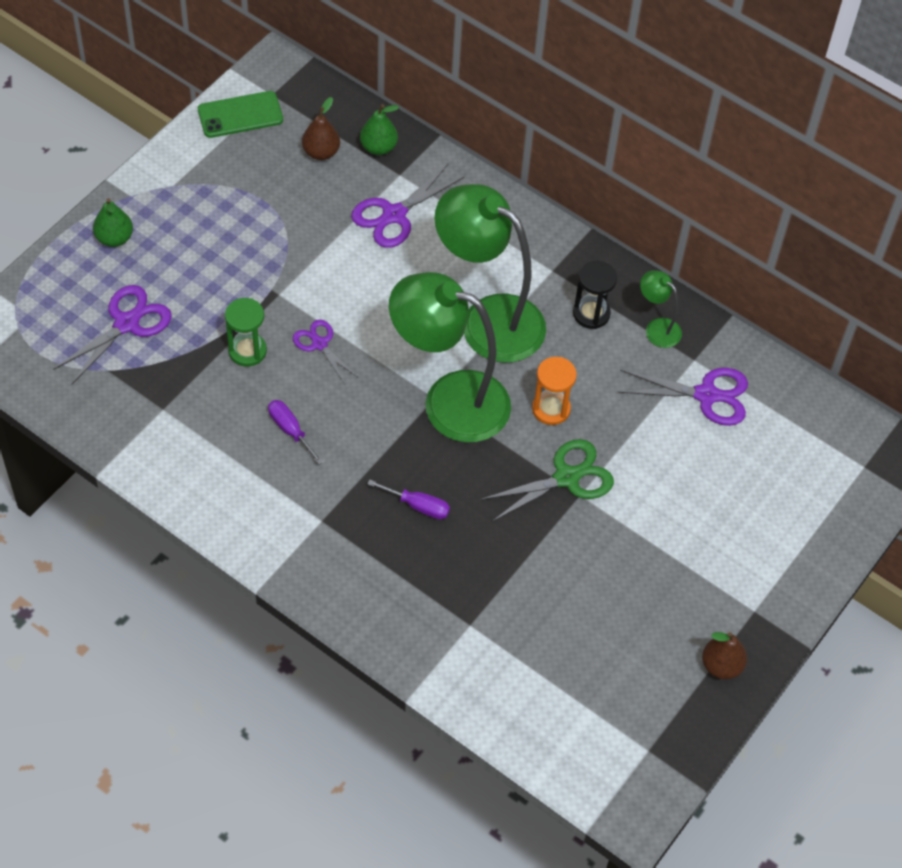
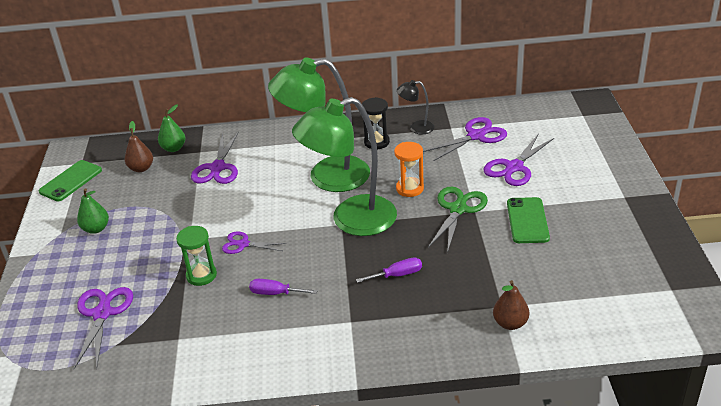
camera: 35 degrees left, 20 degrees down
(114, 238) = (46, 279): green pear -> green pear (96, 229)
(617, 552) = (527, 220): none -> green phone
(657, 328) = (416, 128): green lamp -> black lamp
(691, 473) = (514, 167): none -> purple scissors
(721, 665) = (645, 228): brown pear -> brown pear (510, 323)

